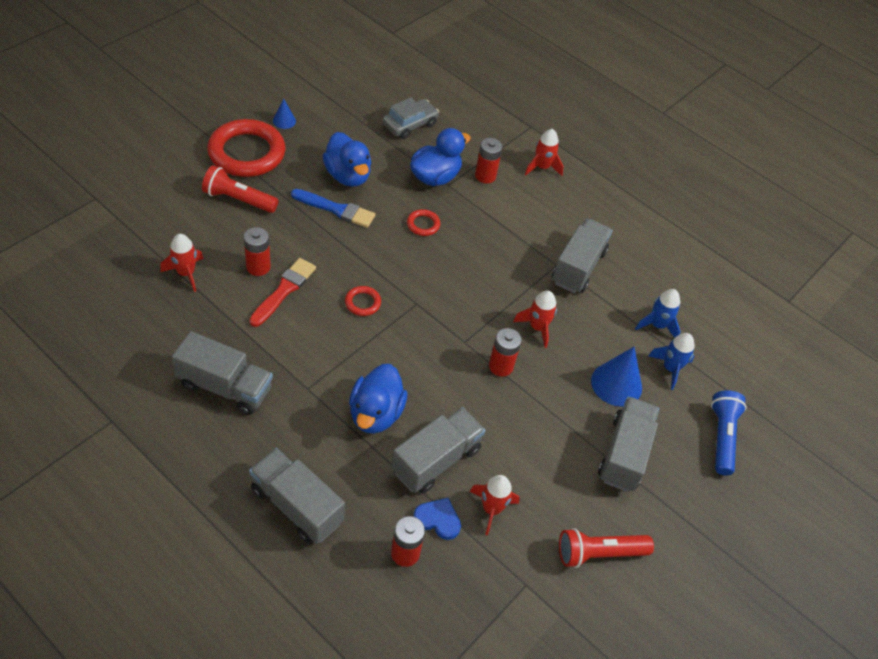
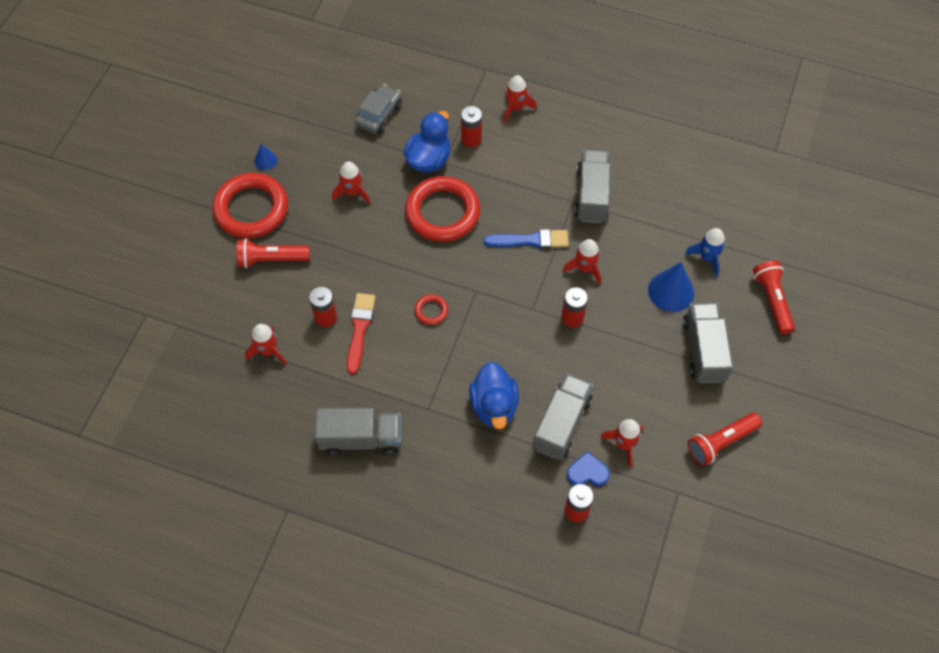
camera: 15 degrees left, 10 degrees up
(297, 506) = (474, 511): grey truck -> none
(336, 209) = (361, 231): blue brush -> blue brush (530, 240)
(348, 176) = (352, 192): blue duck -> red rocket
(423, 224) = (442, 212): red ring -> red ring, size x2.34
(657, 325) = (680, 222): blue rocket -> none
(722, 437) = (772, 301): blue flashlight -> red flashlight

